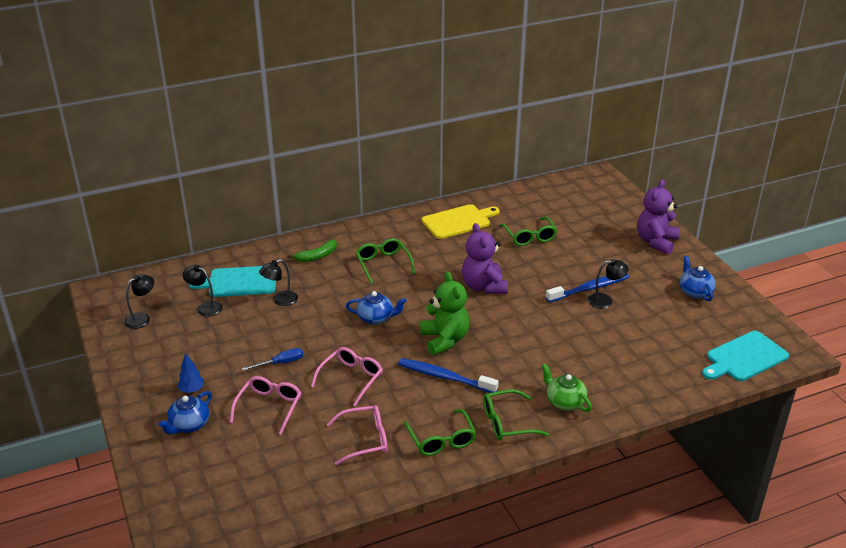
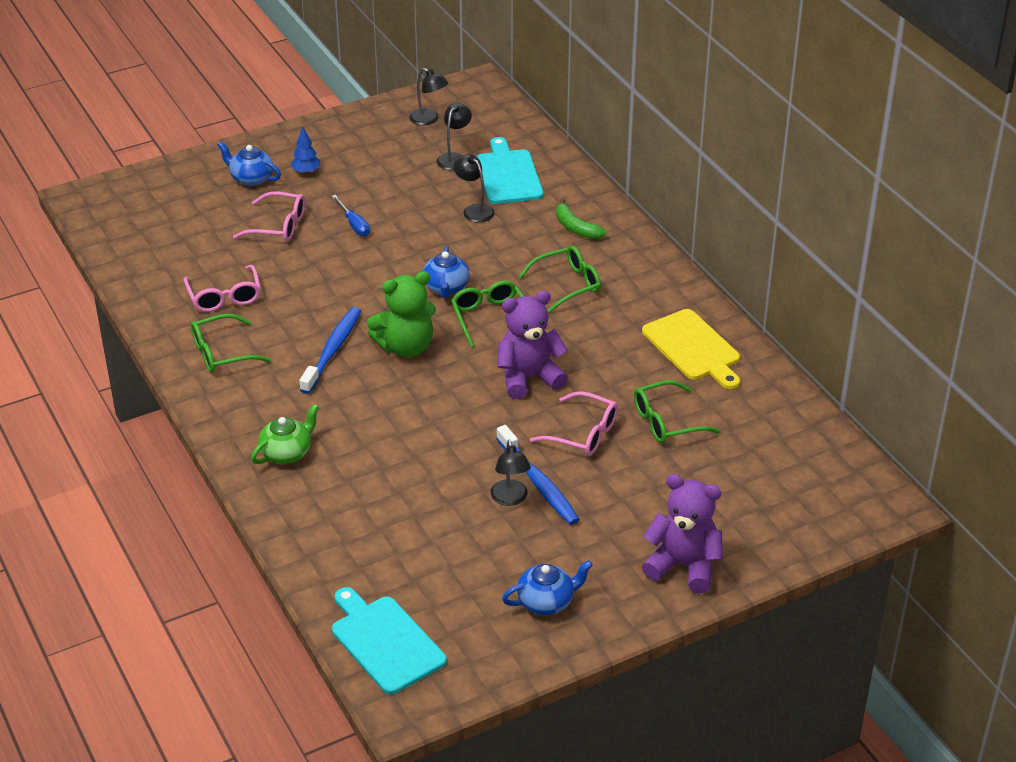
camera: 85 degrees right, 5 degrees up
(351, 378) = (328, 278): pink glasses -> pink glasses (583, 433)
(507, 422) = (249, 403): green glasses -> green glasses (490, 317)

